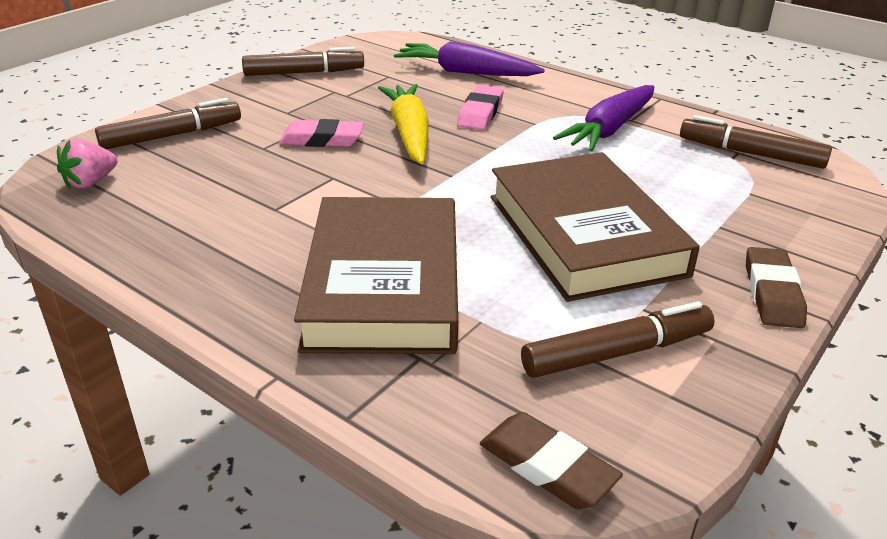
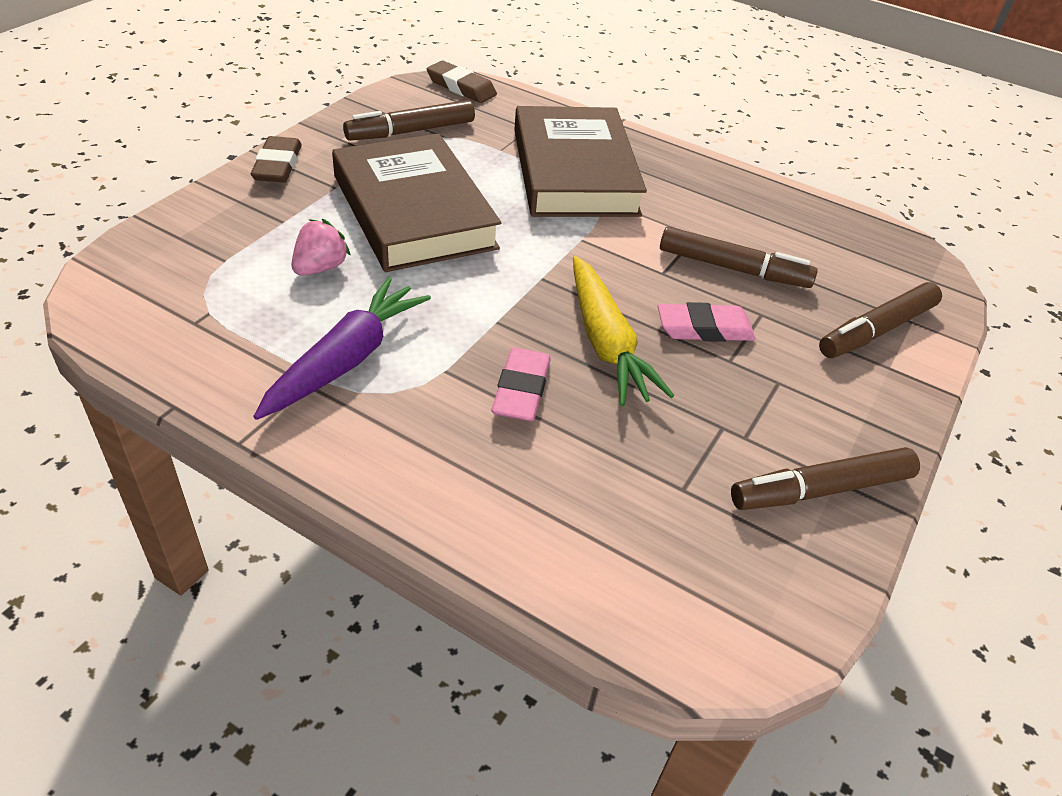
camera: 170 degrees right, 10 degrees up
(91, 182) = (885, 261): pink strawberry -> pink strawberry (320, 268)
(465, 72) = (557, 508): purple carrot -> none
(750, 153) = (180, 318): brown marker -> brown marker (733, 268)

